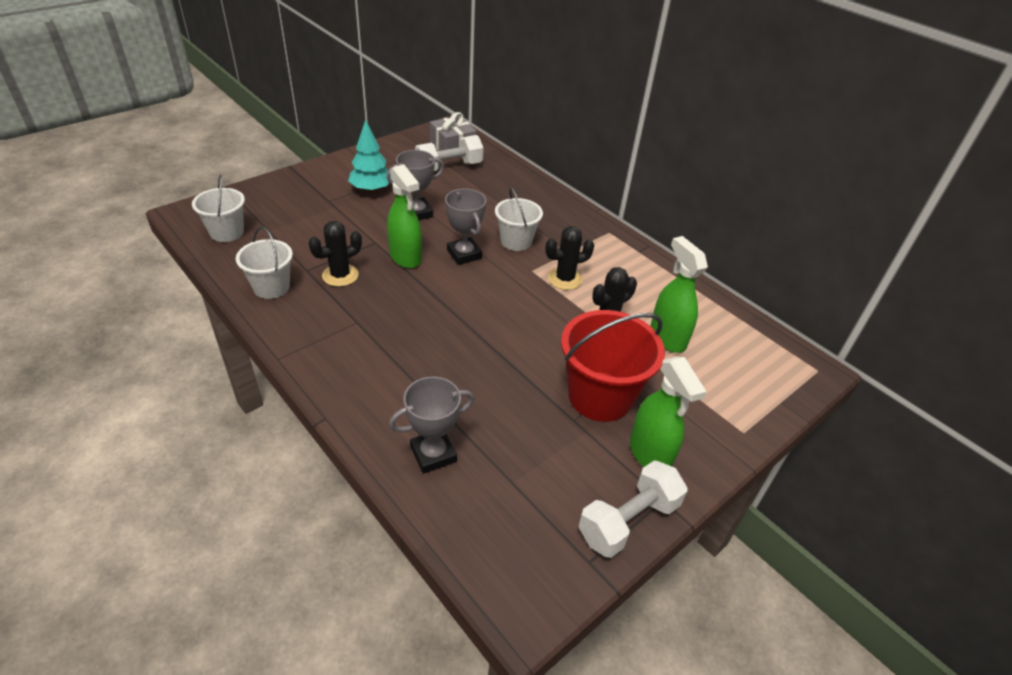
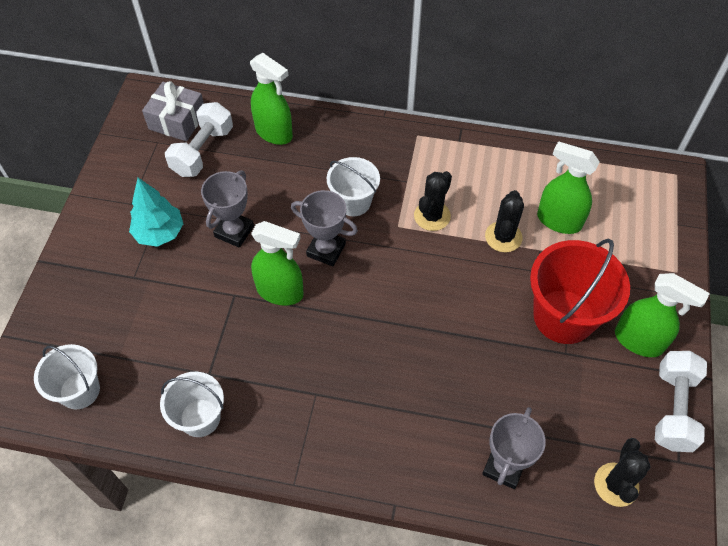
camera: 35 degrees left, 15 degrees up
(340, 275) = (246, 356): black cactus -> black cactus (616, 484)
(506, 181) = (274, 133): none -> green spray bottle

